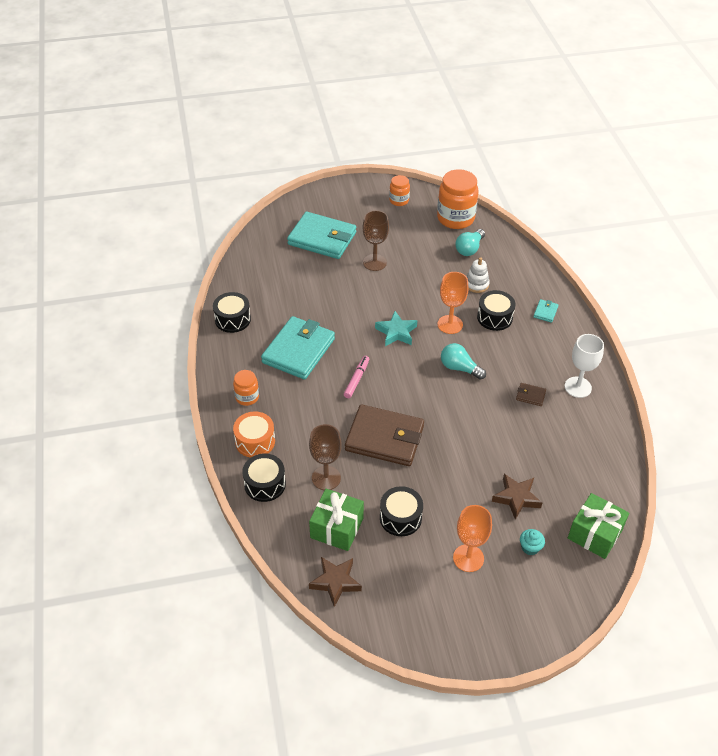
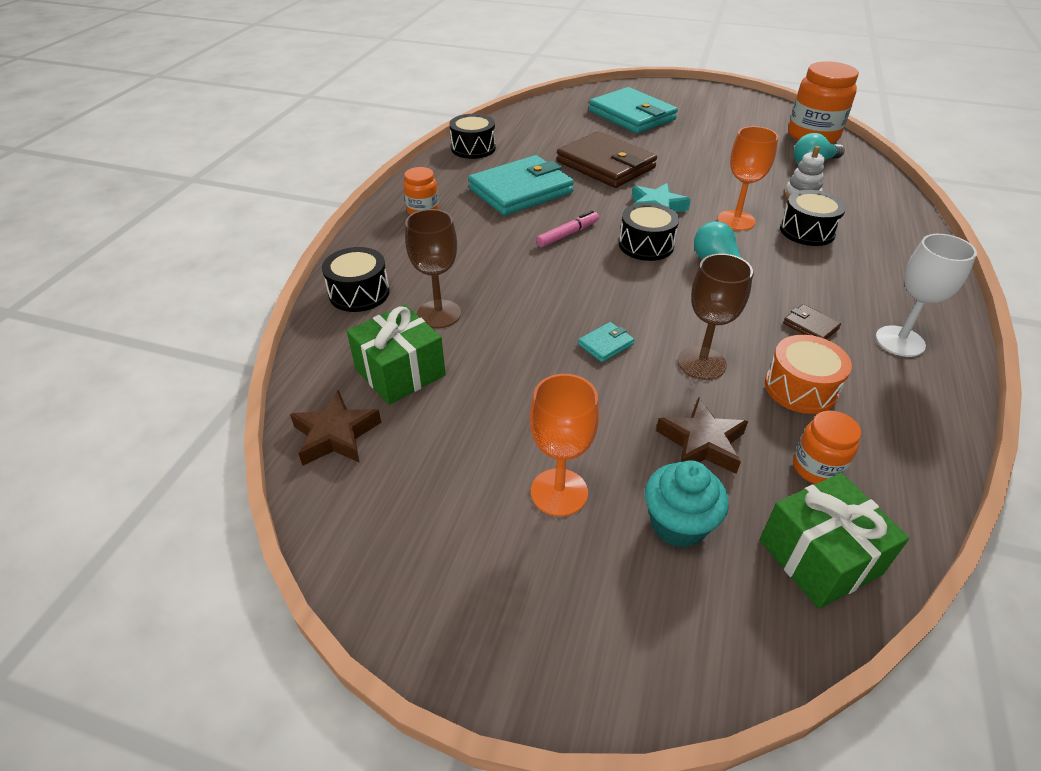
camera: 30 degrees right, 5 degrees down
(255, 441) = (391, 250): orange drum -> orange drum (800, 388)
(374, 262) = (678, 146): brown goblet -> brown goblet (701, 363)
(384, 438) = (553, 301): brown wallet -> brown wallet (605, 165)
(399, 200) = (749, 108): orange jar -> orange jar (816, 468)
(400, 518) = (498, 396): black drum -> black drum (646, 245)
(530, 547) = (678, 524): turquoise cupcake -> turquoise cupcake, size x1.62
(545, 312) = (891, 246): turquoise wallet -> turquoise wallet (605, 344)

